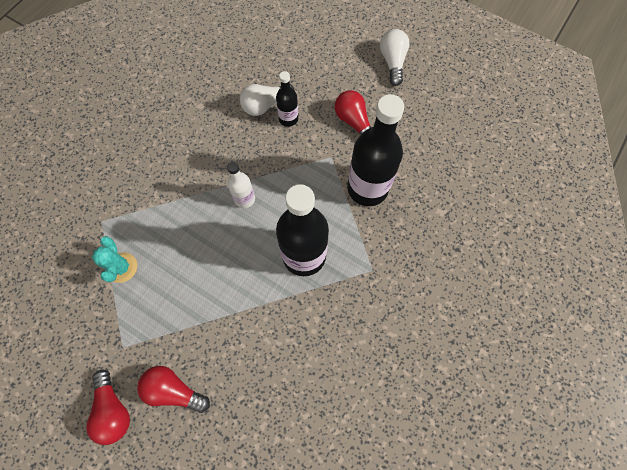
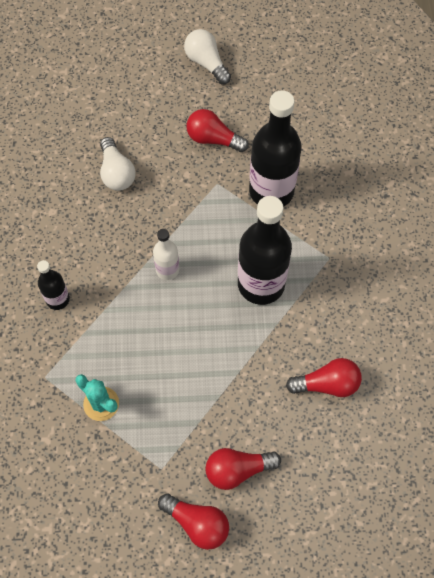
camera: 35 degrees left, 5 degrees down
(265, 105) = (116, 173): white light bulb -> white light bulb turned 45 degrees counterclockwise
(288, 119) = (149, 172): black bottle -> black bottle (58, 299)
(293, 371) = (327, 384): none -> red light bulb

